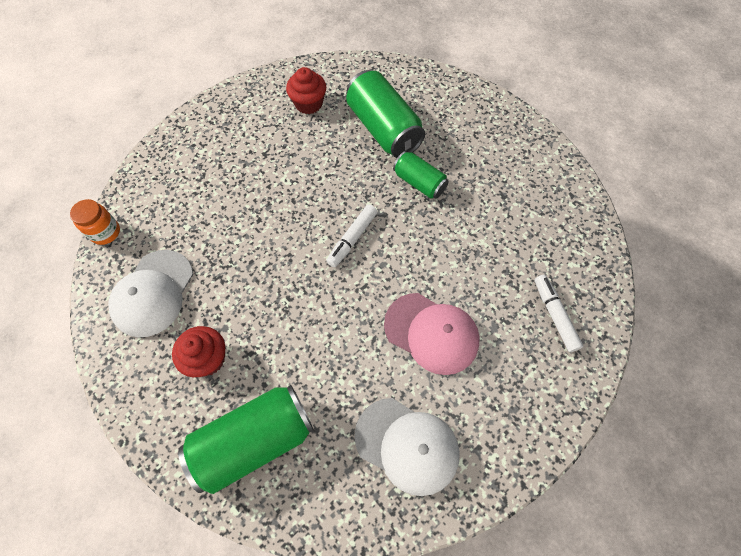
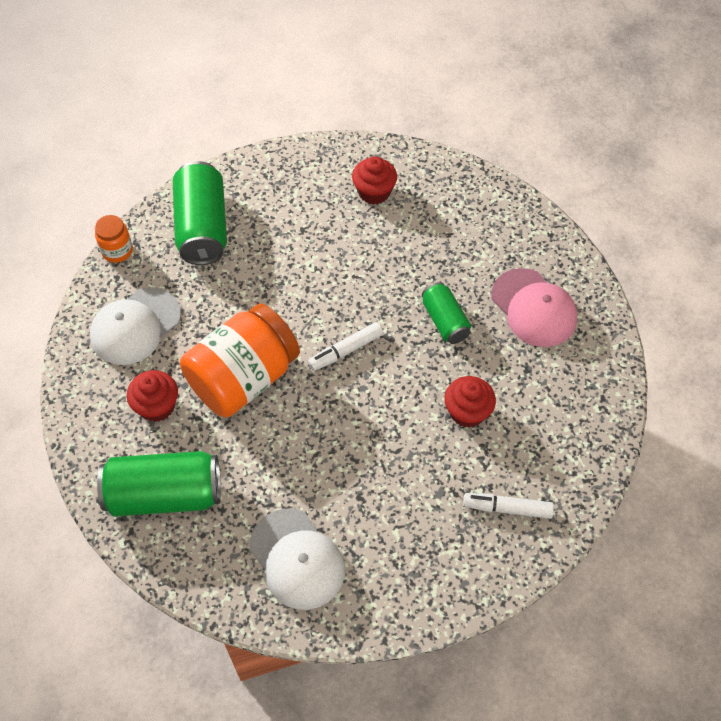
camera: 25 degrees right, 5 degrees down
(276, 299) = (243, 378): none -> orange jar
(383, 129) = (439, 249): green can -> green can (203, 227)
(431, 333) = (374, 472): pink cap -> pink cap (534, 308)
(478, 249) = (467, 412): none -> red cupcake
(554, 315) = (507, 508): white marker -> white marker turned 90 degrees counterclockwise

